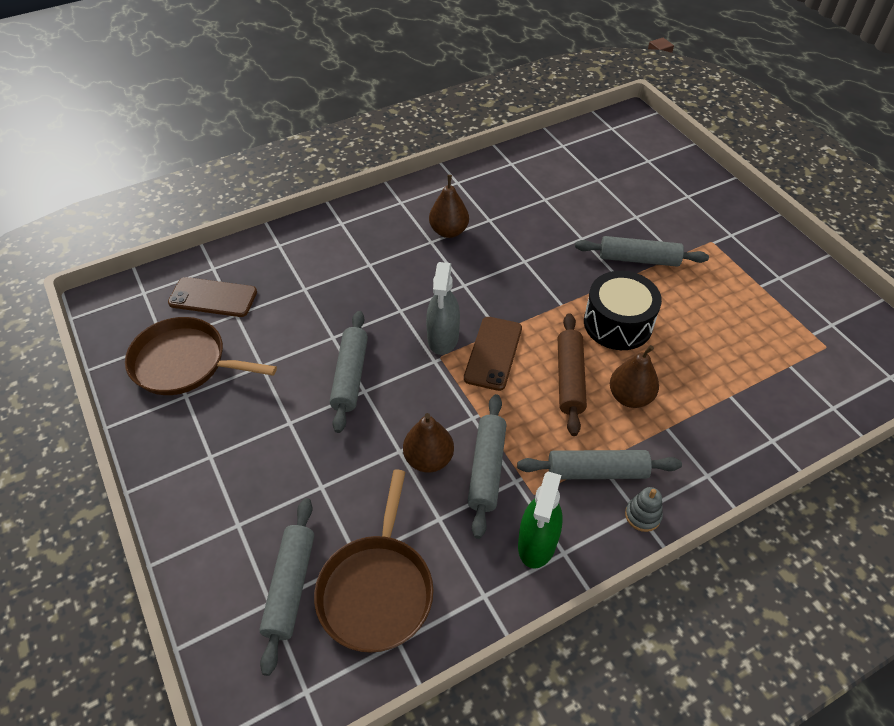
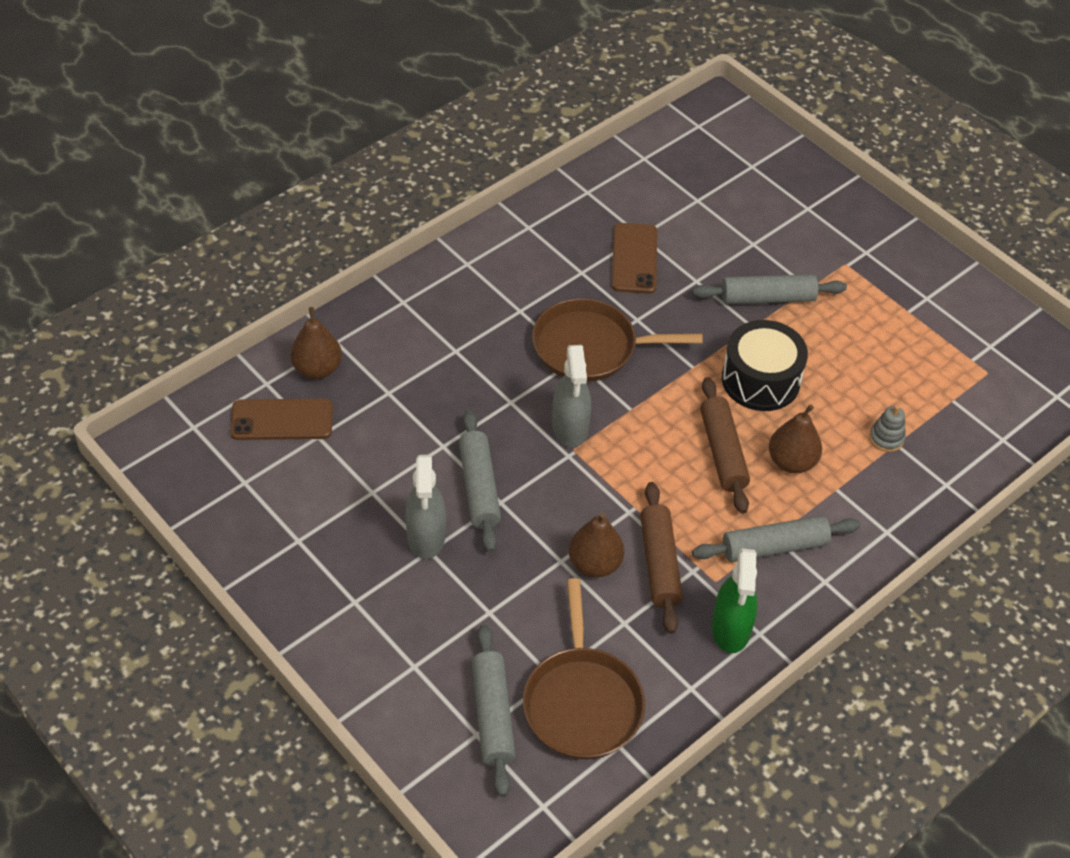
camera: 15 degrees left, 0 degrees up
(184, 363) = (280, 503): brown pan -> brown pan (590, 347)
(291, 410) = (426, 536): none -> grey spray bottle
(449, 231) = (537, 294): brown pear -> brown pear (317, 369)
(486, 469) = (659, 564): grey rolling pin -> brown rolling pin
(493, 353) = (631, 436): brown phone -> brown phone (634, 258)
(642, 515) = (830, 583): grey stacking toy -> grey stacking toy (886, 438)

